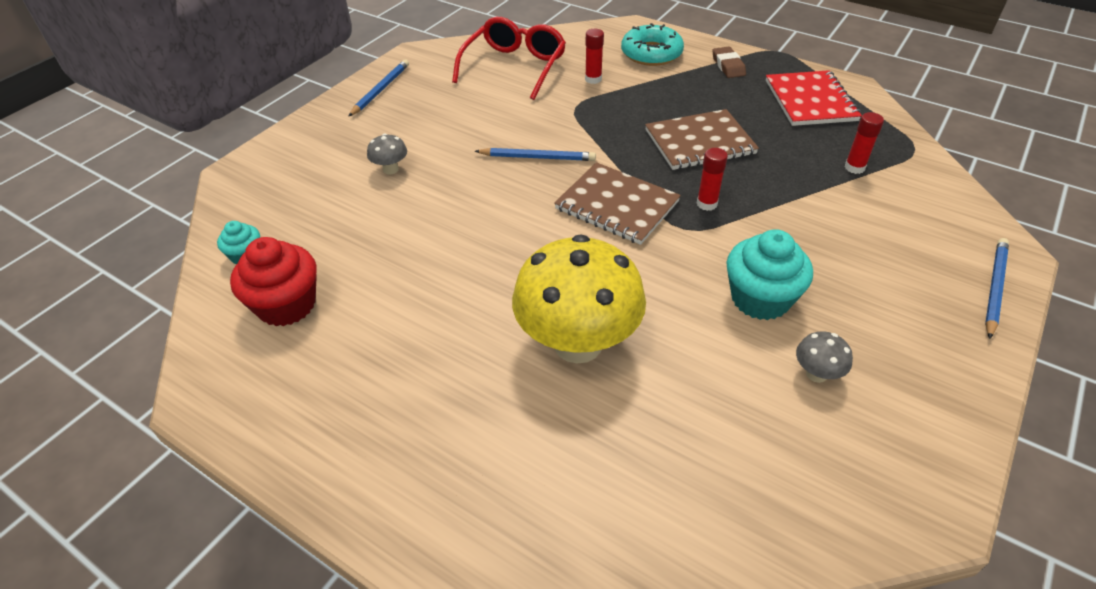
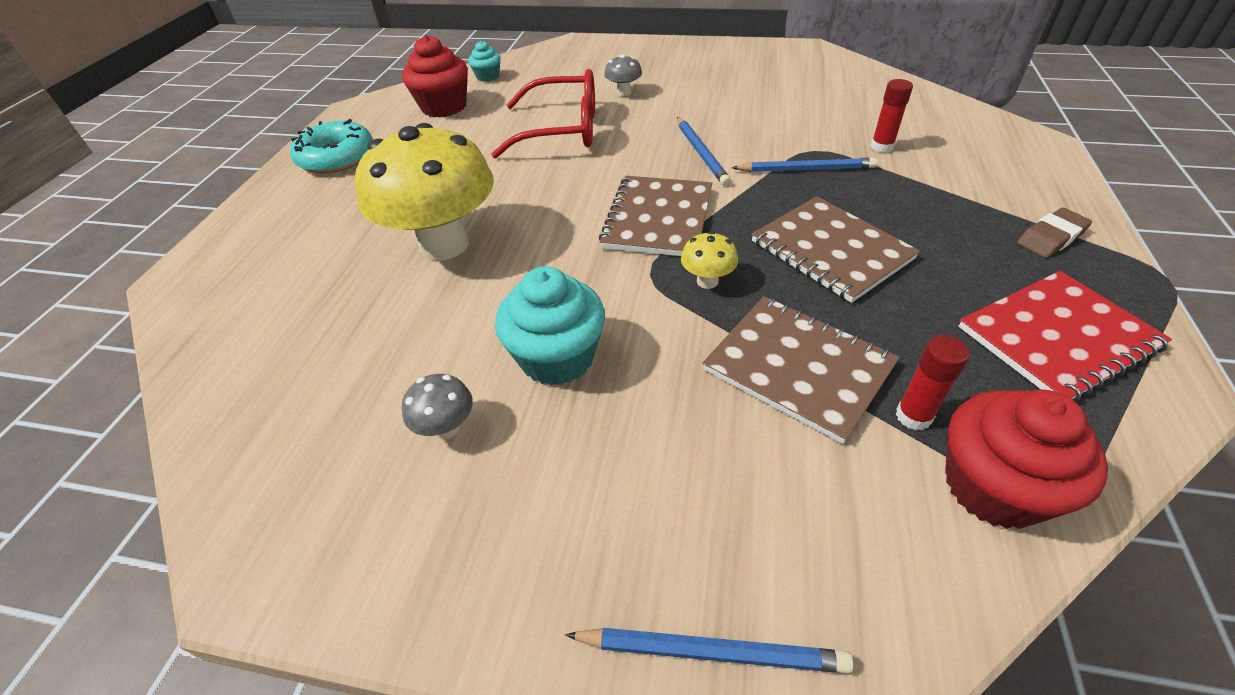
camera: 70 degrees right, 0 degrees up
(380, 90) = (733, 53): blue pencil -> blue pencil (805, 169)
(514, 66) = (848, 98): red glasses -> red glasses (562, 130)
(651, 53) = (994, 171): turquoise donut -> turquoise donut (336, 157)
(707, 204) = (707, 281): red glue stick -> yellow mushroom
(805, 193) = (798, 368): none -> brown notebook
(905, 162) = (993, 487): none -> red cupcake

